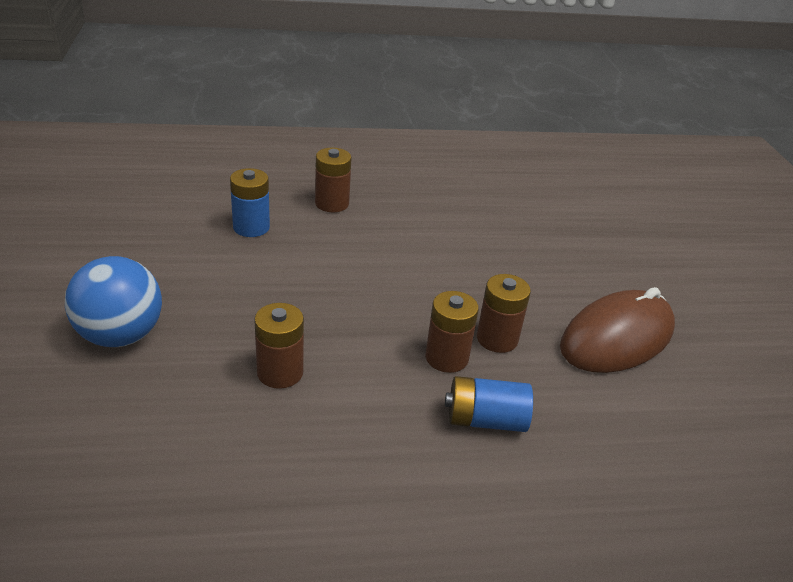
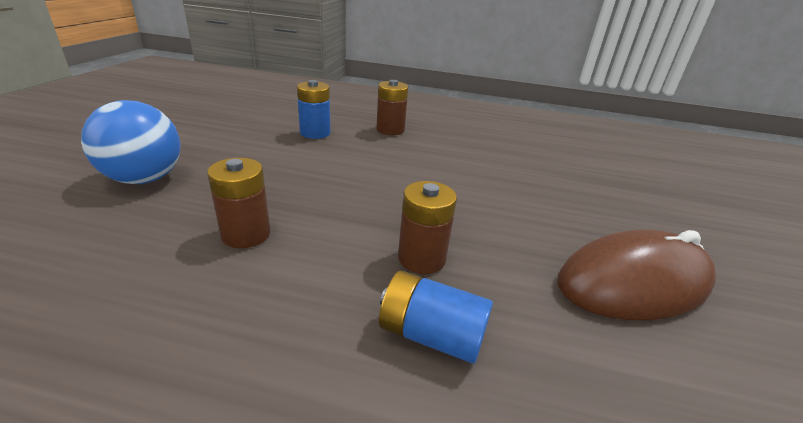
camera: 20 degrees right, 5 degrees down
(497, 339) = (487, 253): brown battery -> none

